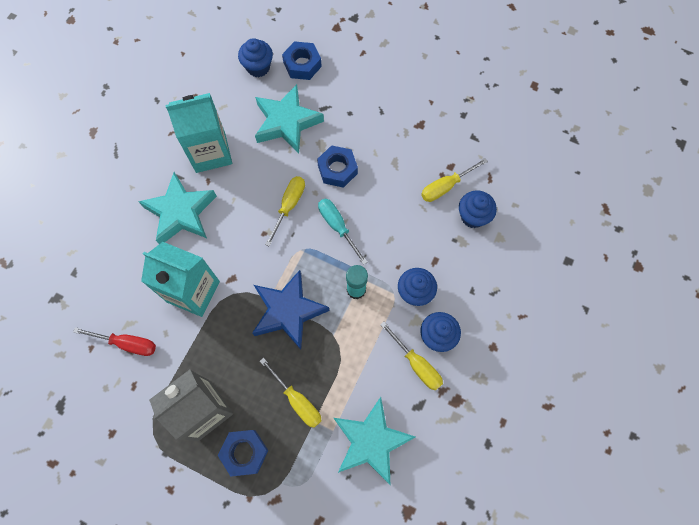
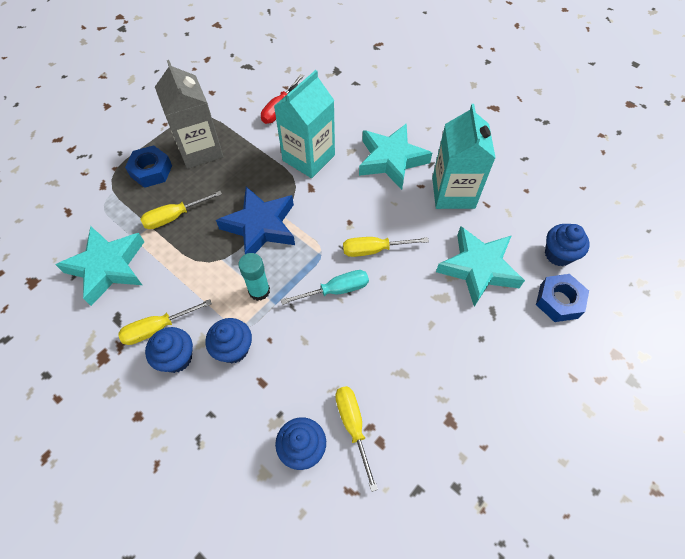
camera: 105 degrees right, 10 degrees down
(289, 206) = (374, 250): yellow screwdriver -> yellow screwdriver turned 135 degrees clockwise
(337, 169) = (406, 306): blue nut -> none

